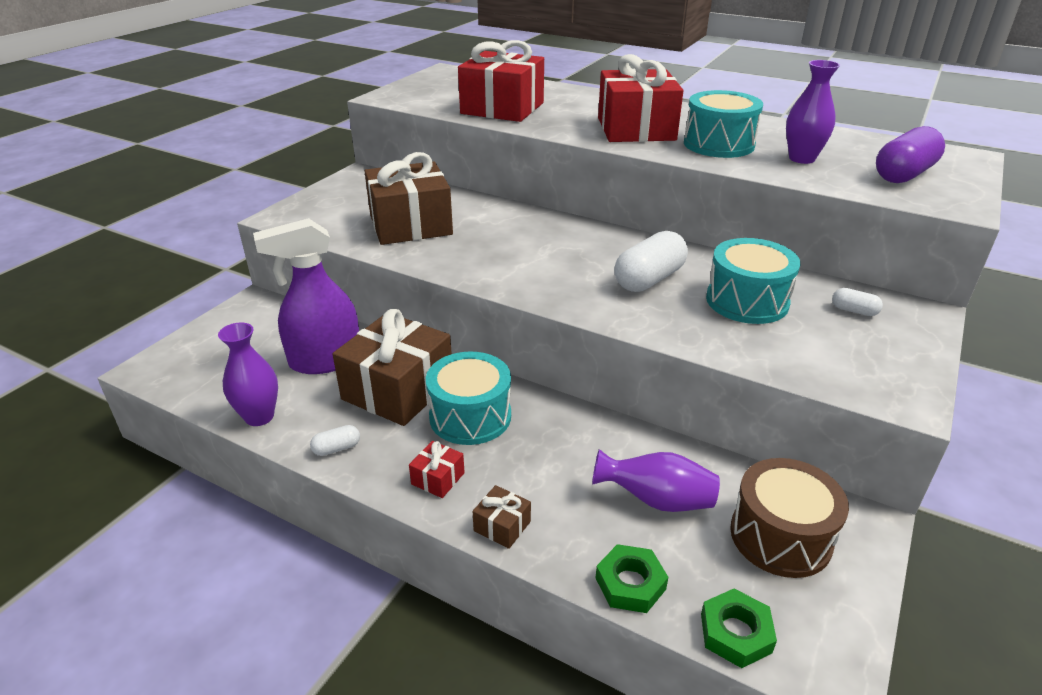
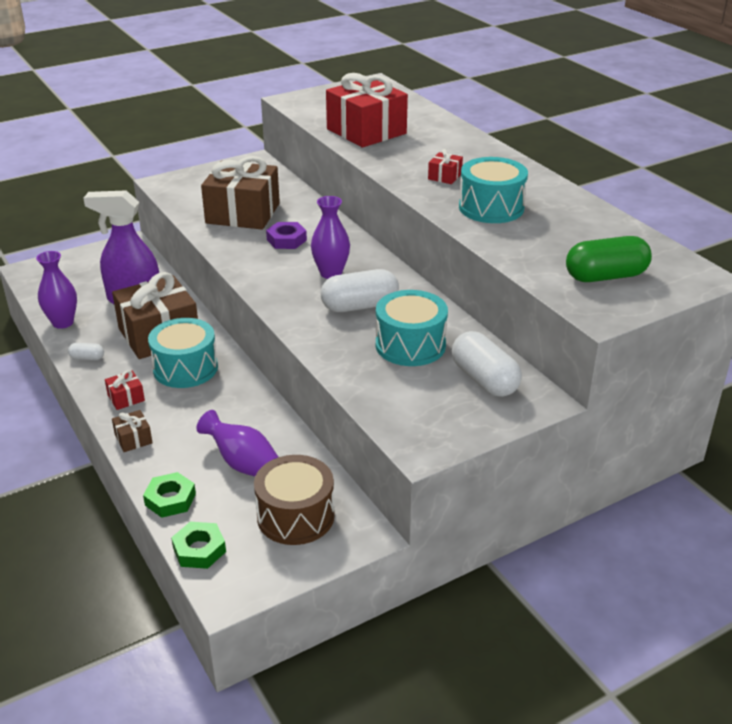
camera: 30 degrees right, 0 degrees up
(491, 238) = (286, 240): none -> purple nut
(636, 129) = (445, 176): red gift -> red gift, size x0.42
(802, 159) = (540, 239): purple vase -> purple vase (331, 273)
(854, 311) = (484, 380): white capsule -> white capsule, size x2.10
(903, 174) = (605, 276): purple capsule -> green capsule

